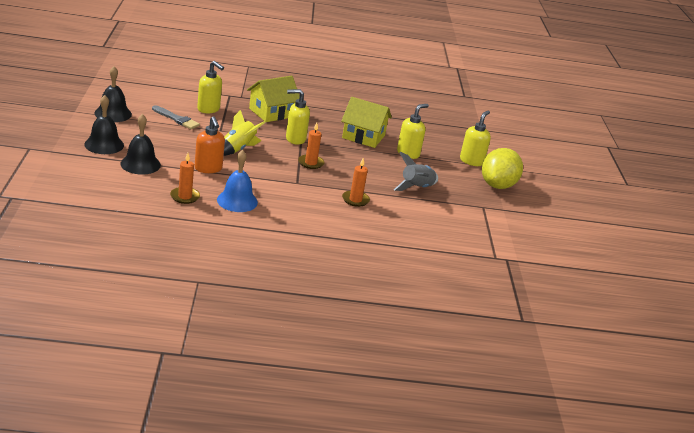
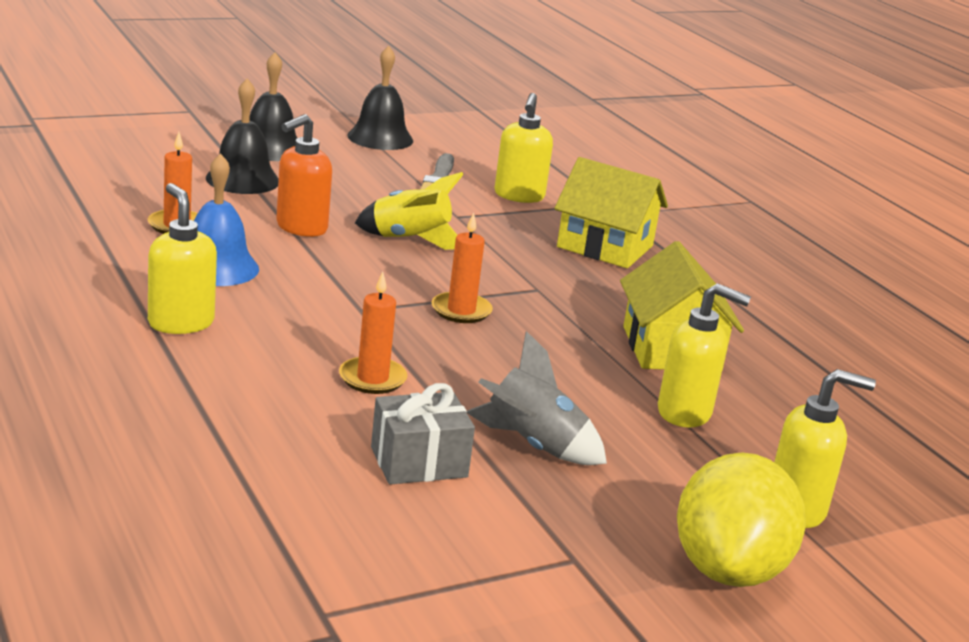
camera: 65 degrees right, 5 degrees down
(295, 139) = (536, 282): yellow soap dispenser -> yellow soap dispenser (180, 323)
(417, 212) = (419, 462): none -> grey gift
(497, 185) = (728, 569): yellow lemon -> yellow lemon turned 75 degrees counterclockwise

